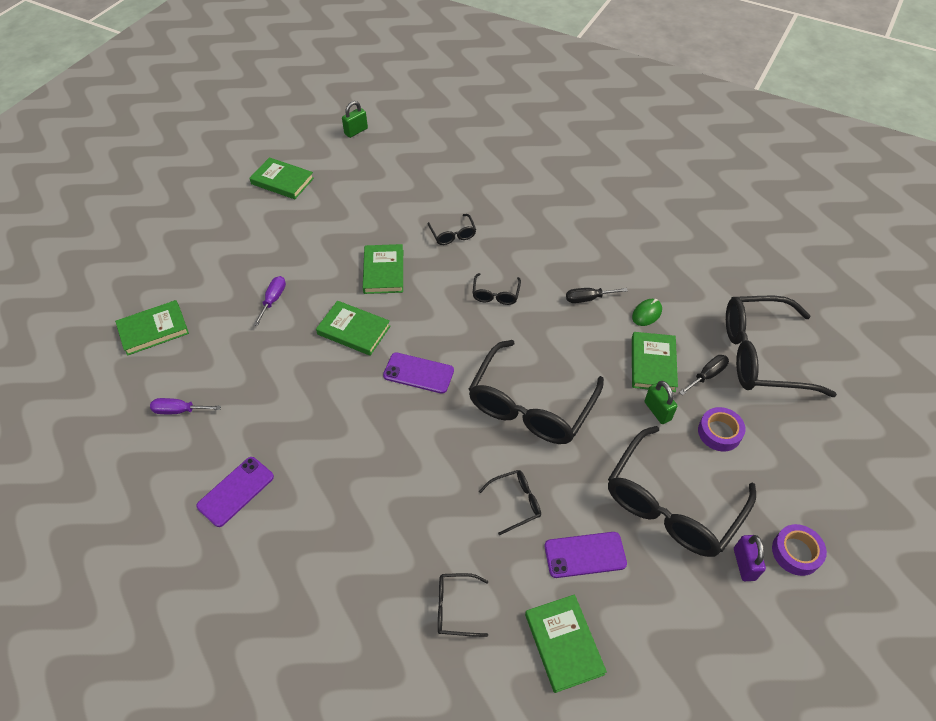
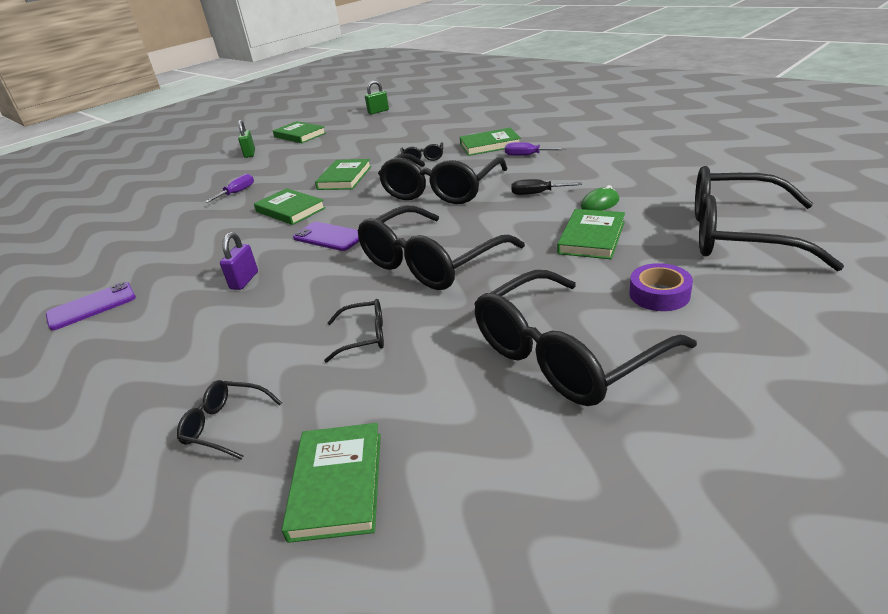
camera: 20 degrees right, 20 degrees down
(153, 330) = (128, 207): green book -> green book (490, 145)
(179, 410) = (99, 252): purple screwdriver -> purple screwdriver (527, 155)
(495, 295) = (441, 191): black glasses -> black glasses, size x2.26
(585, 555) = (421, 392): purple phone -> none
(657, 411) = (581, 273): green padlock -> green padlock (250, 154)
(707, 375) = (658, 248): black screwdriver -> none
(744, 564) = (656, 428): purple padlock -> purple padlock (244, 280)
(796, 552) = (749, 424): purple tape -> none

